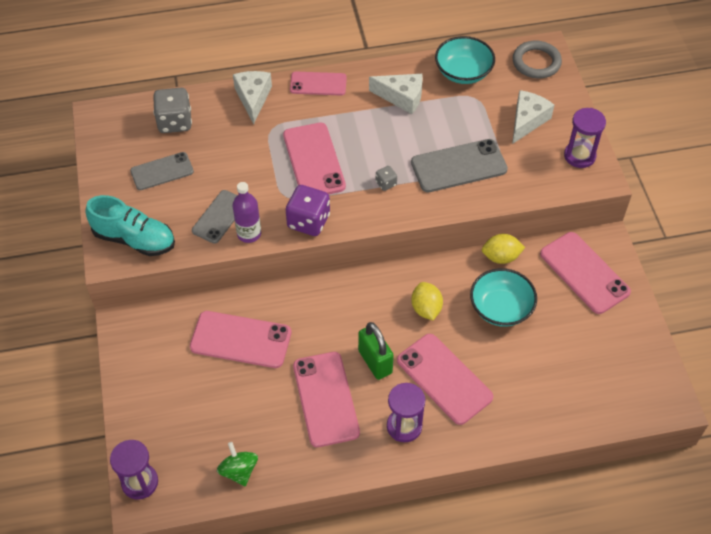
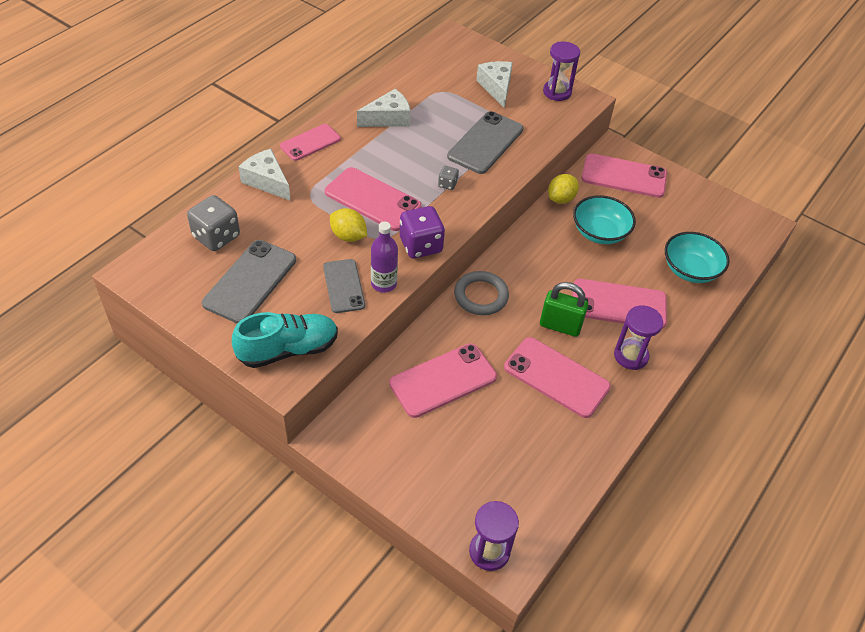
camera: 45 degrees left, 5 degrees down
(162, 171) = (250, 281): grey phone -> grey phone, size x1.53
(239, 471) = (555, 479): green spinning top -> none
(426, 309) = (552, 265): yellow lemon -> yellow lemon (348, 236)
(463, 72) = (414, 79): turquoise bowl -> turquoise bowl (690, 270)
(536, 62) = (457, 47): grey ring -> grey ring (481, 296)

